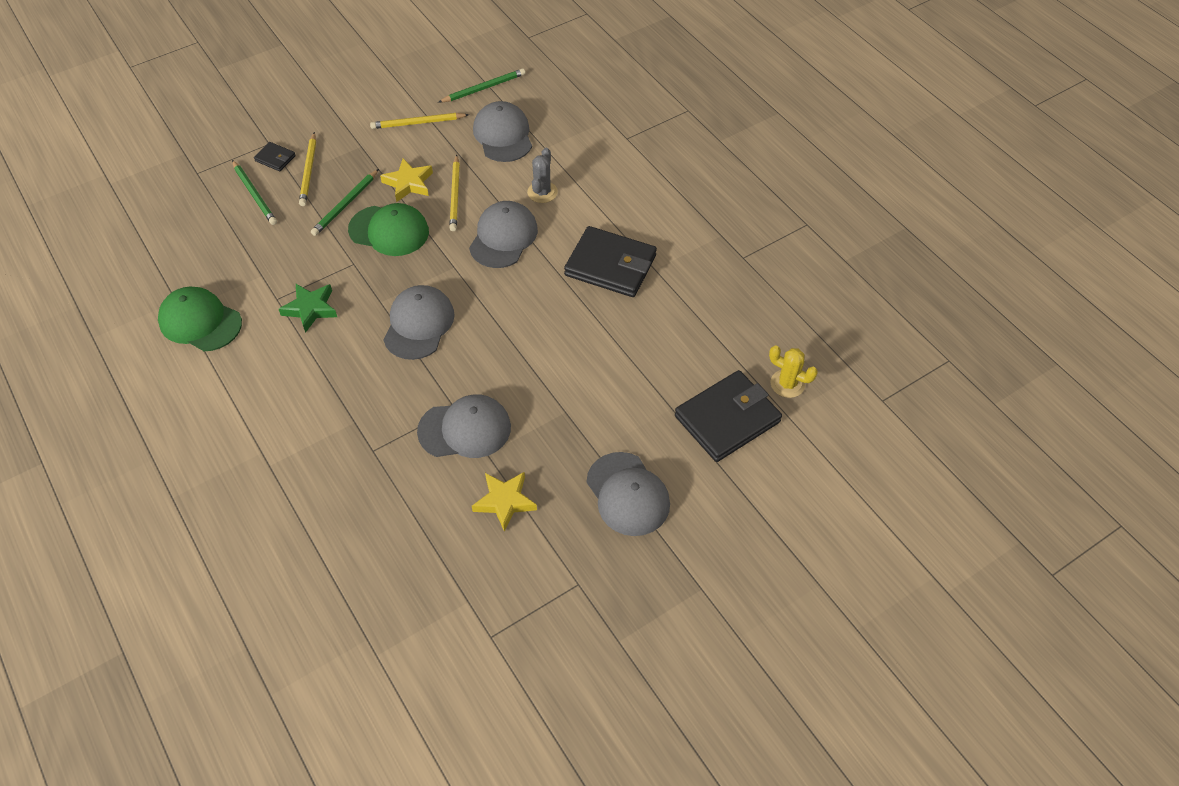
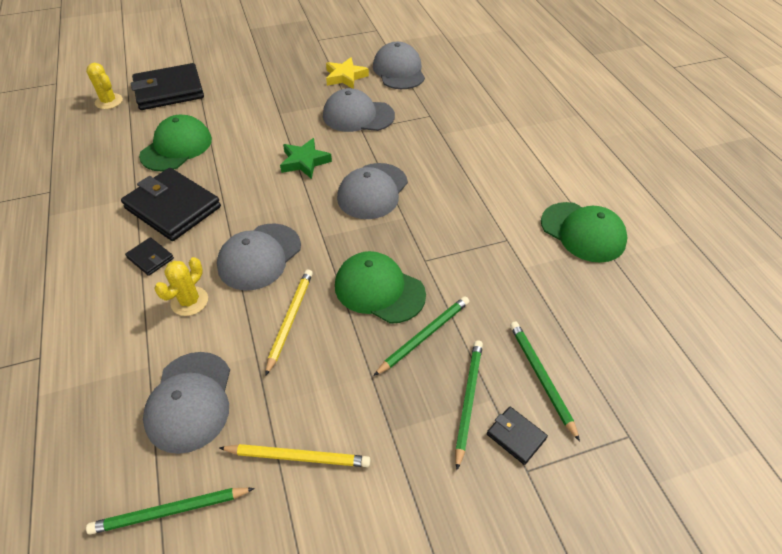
camera: 165 degrees left, 5 degrees down
(309, 171) = (468, 400): yellow pencil -> green pencil
(310, 309) = (472, 223): green star -> green star (304, 162)
(408, 183) = (340, 350): yellow star -> none
(542, 192) = (189, 301): grey cactus -> yellow cactus
(597, 217) = (150, 258): none -> black wallet
(628, 494) = (264, 68): grey cap -> grey cap (399, 71)
(656, 334) = (176, 147): none -> green cap

